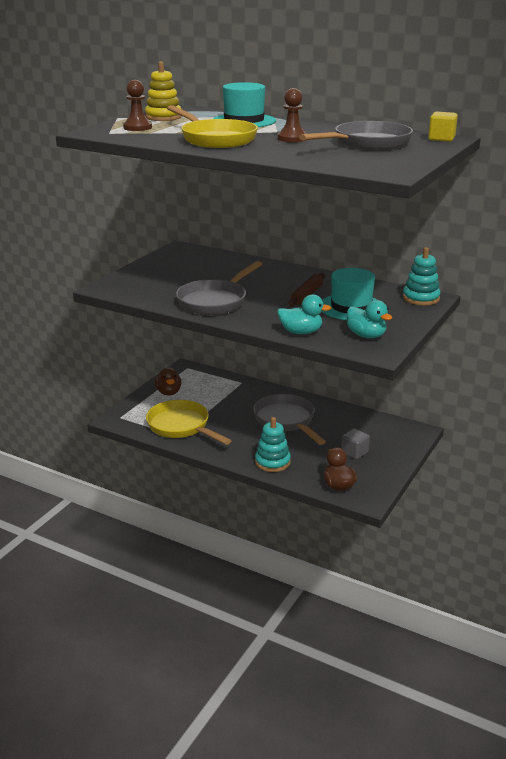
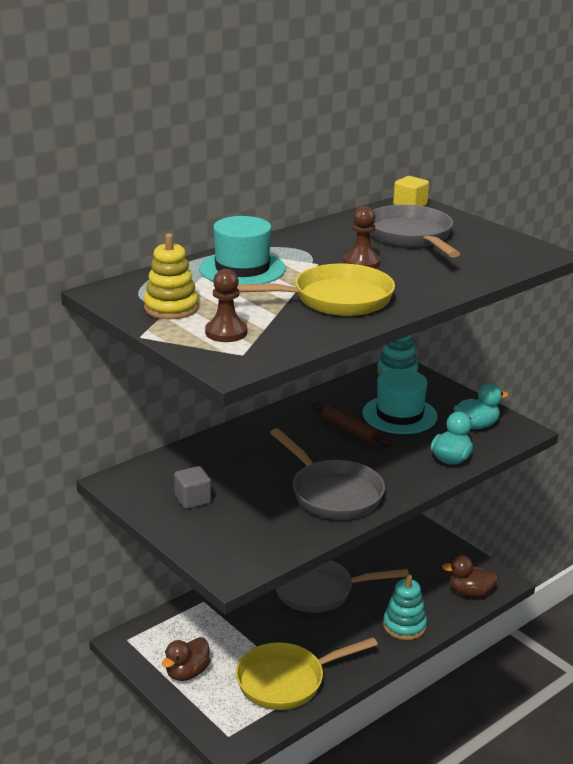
camera: 70 degrees left, 0 degrees up
(168, 392) = (187, 673): brown duck -> brown duck turned 120 degrees clockwise
(354, 452) = (411, 563): grey cube -> grey cube (193, 499)

